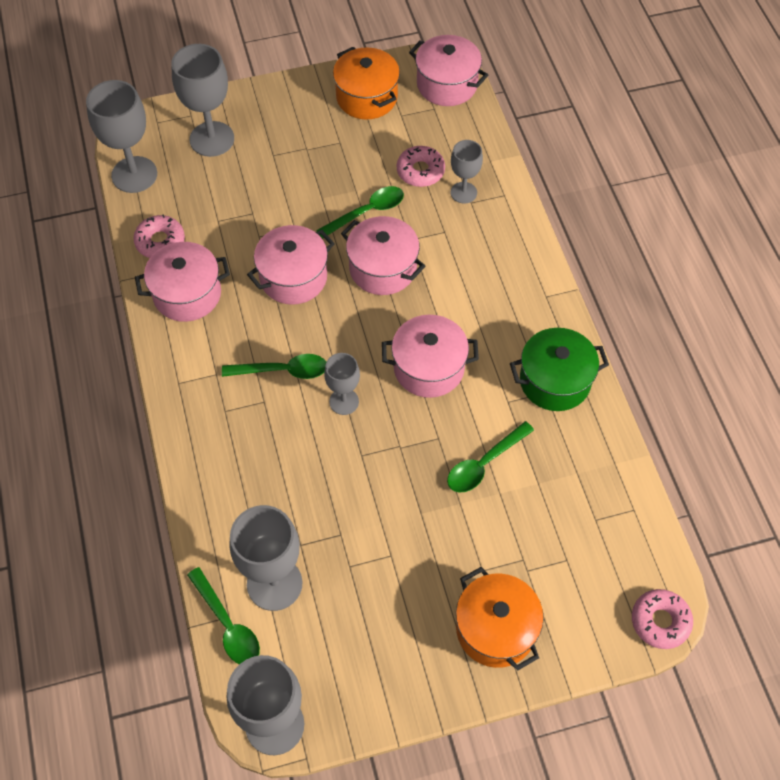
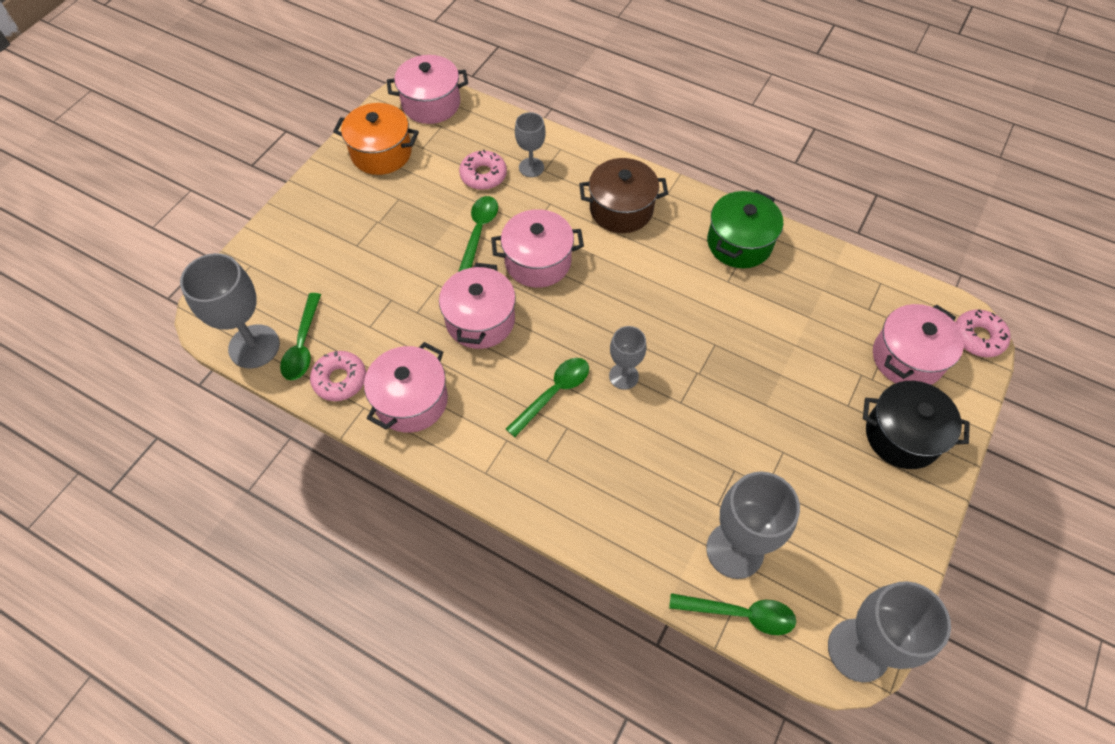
camera: 45 degrees left, 0 degrees up
(212, 139) = (290, 270): grey goblet -> none
(429, 368) = (651, 303): pink pot -> pink pot (907, 358)
(484, 464) = (763, 335): green spoon -> green spoon (303, 345)
(493, 279) = (621, 209): none -> brown pot
(495, 629) = (902, 436): orange pot -> black pot

